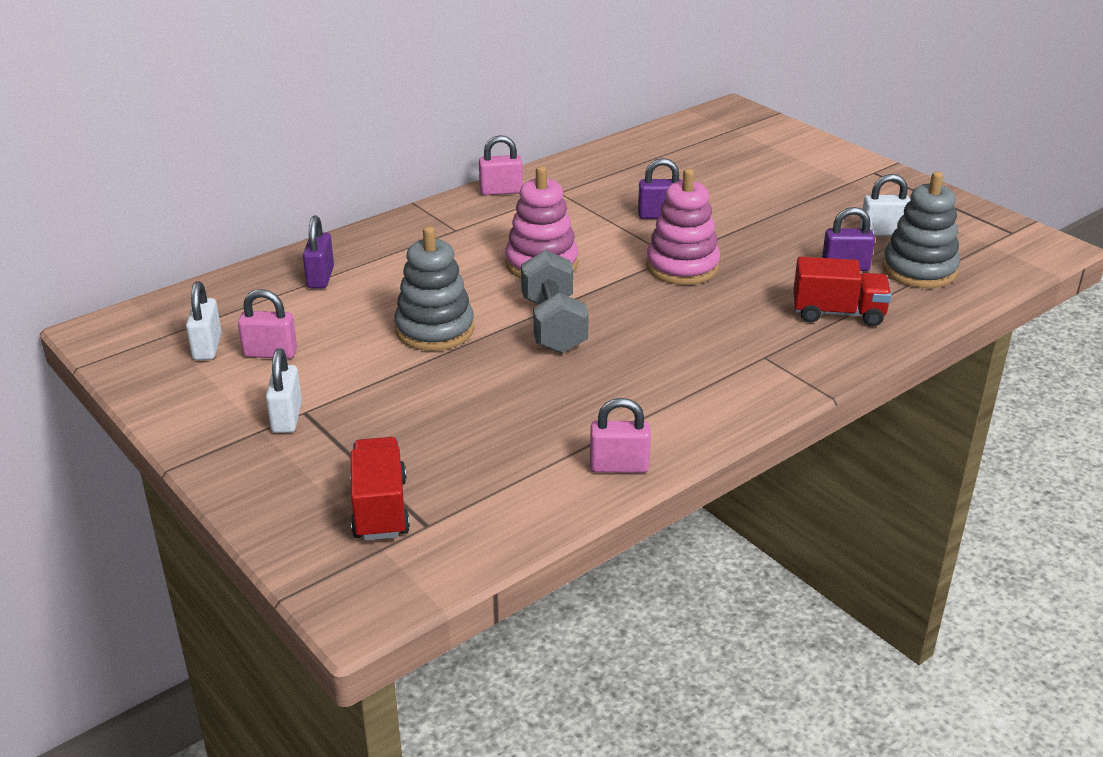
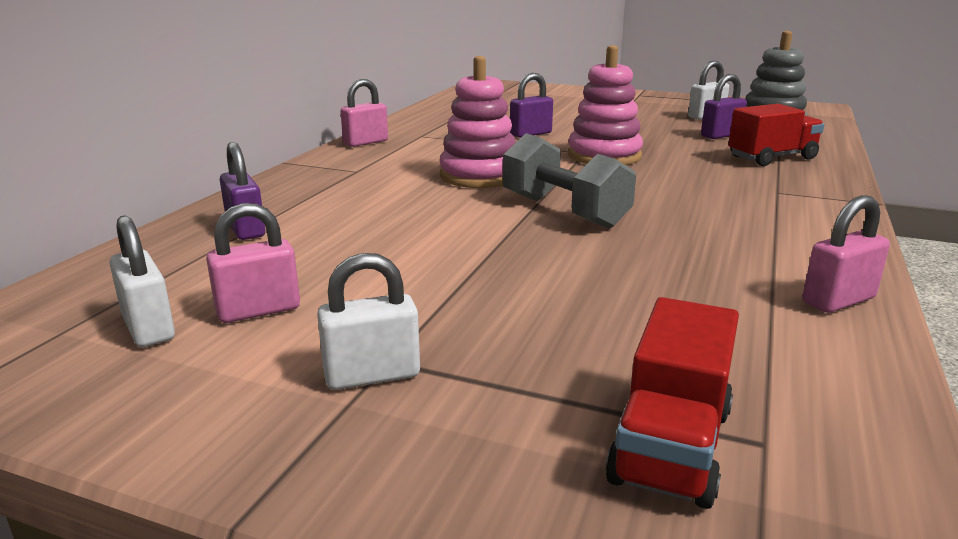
camera: 30 degrees left, 10 degrees down
(287, 418) = (372, 375): white padlock -> white padlock turned 75 degrees counterclockwise
(380, 508) = (671, 446): red truck -> red truck turned 120 degrees counterclockwise
(435, 330) = (446, 241): grey stacking toy -> none

